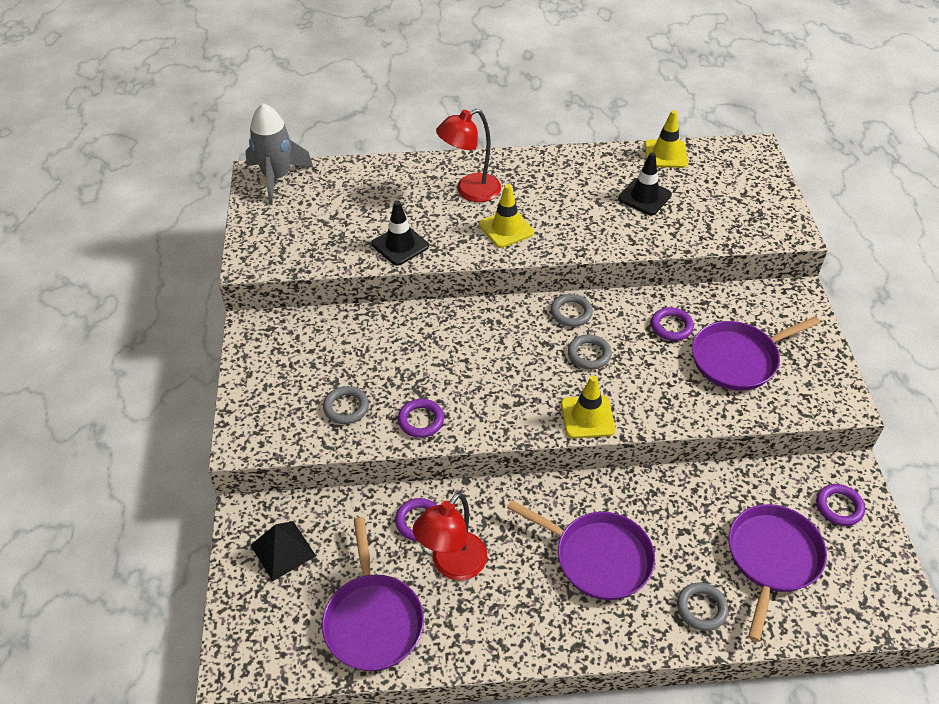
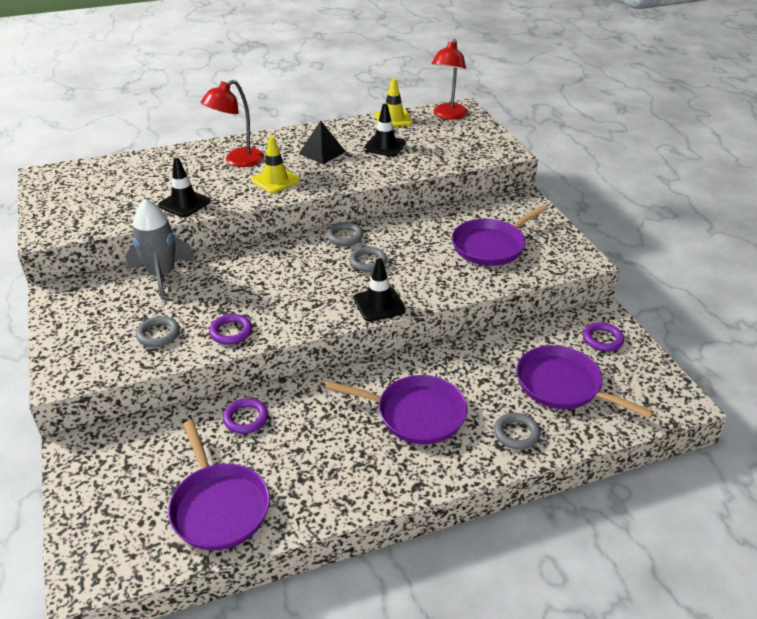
camera: 15 degrees left, 10 degrees down
(277, 177) = (61, 174): grey rocket -> grey rocket (162, 275)
(283, 550) = (117, 467): black pyramid -> black pyramid (322, 152)
(452, 565) = (285, 446): red lamp -> red lamp (448, 115)
(587, 417) = (379, 304): yellow traffic cone -> black traffic cone
(671, 326) = (430, 233): purple ring -> none
(772, 558) = (562, 385): purple pan -> purple pan turned 60 degrees counterclockwise

